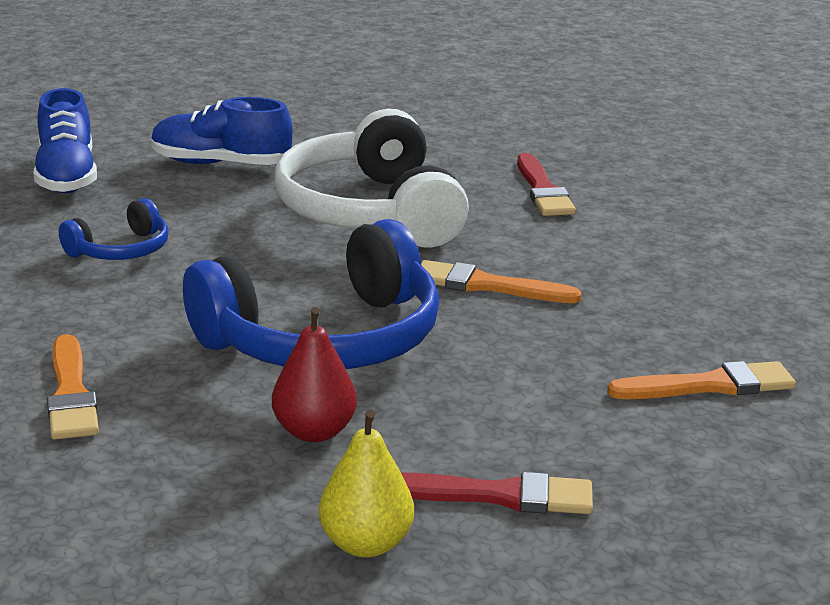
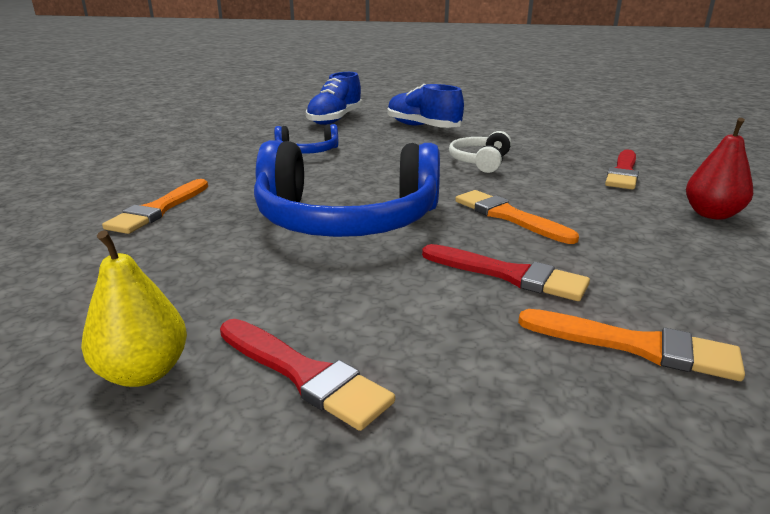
camera: 35 degrees right, 0 degrees up
(314, 432) = (249, 273): red pear -> red pear (711, 214)
(370, 212) = (480, 162): white headphones -> white headphones, size x0.47
(556, 353) = (508, 275): none -> red brush

